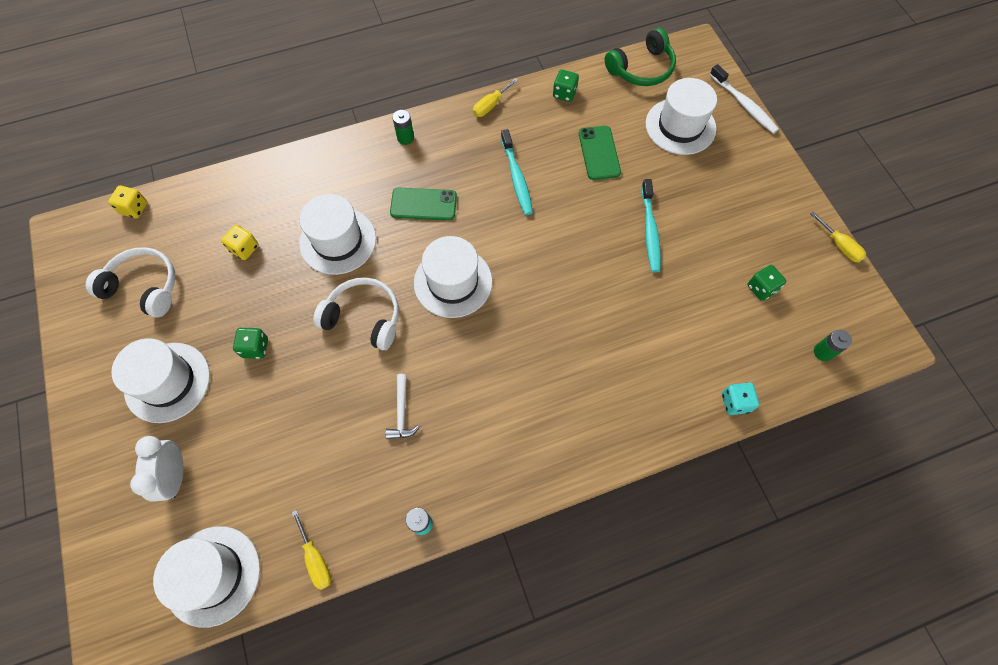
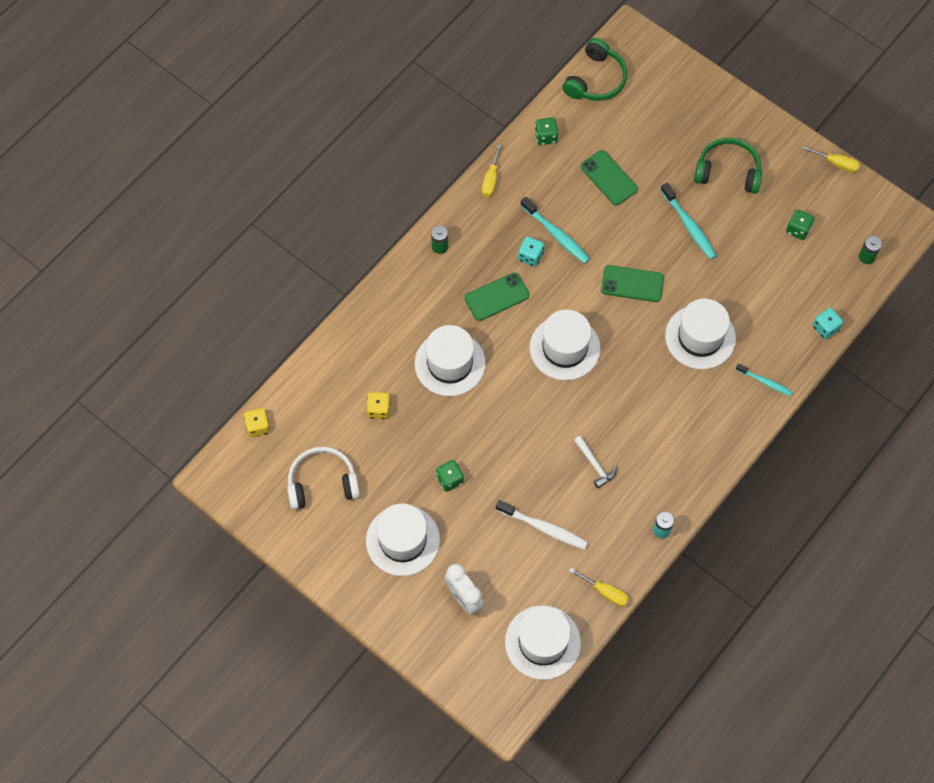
camera: 30 degrees left, 0 degrees up
(364, 318) = (516, 412): white headphones -> none
(479, 185) = (530, 256): none -> turquoise dice
(558, 256) = (632, 284): none -> green phone
(634, 424) = (764, 382): none -> turquoise toothbrush
(680, 126) = (660, 119): white hat -> white hat (700, 337)
(720, 200) = (728, 171): none -> green headphones
(743, 104) = (699, 72): white toothbrush -> white toothbrush (543, 527)

